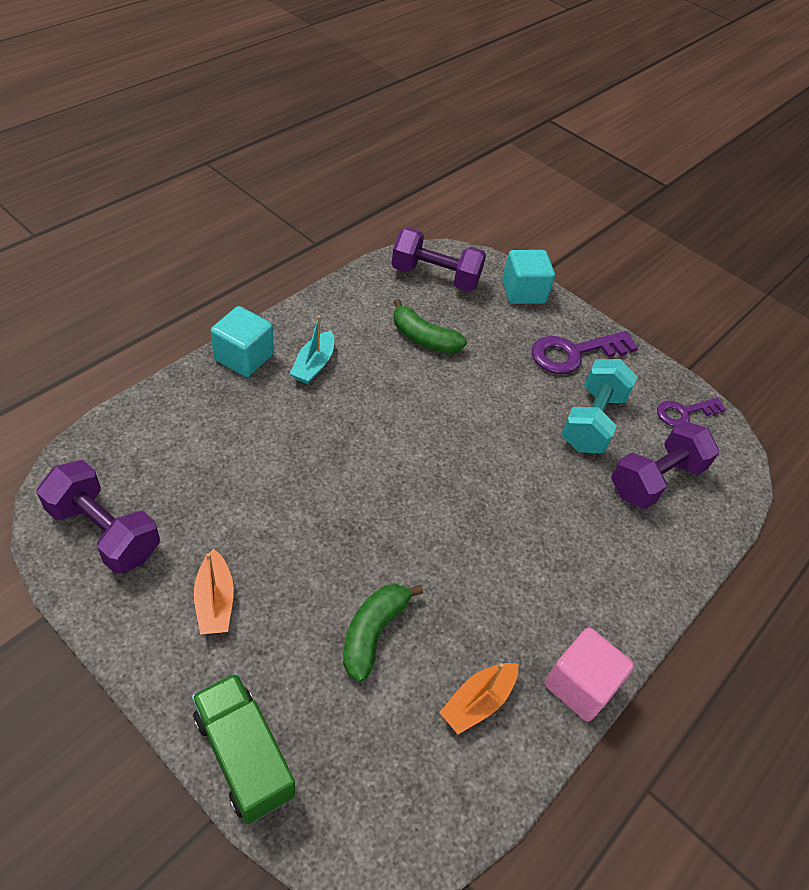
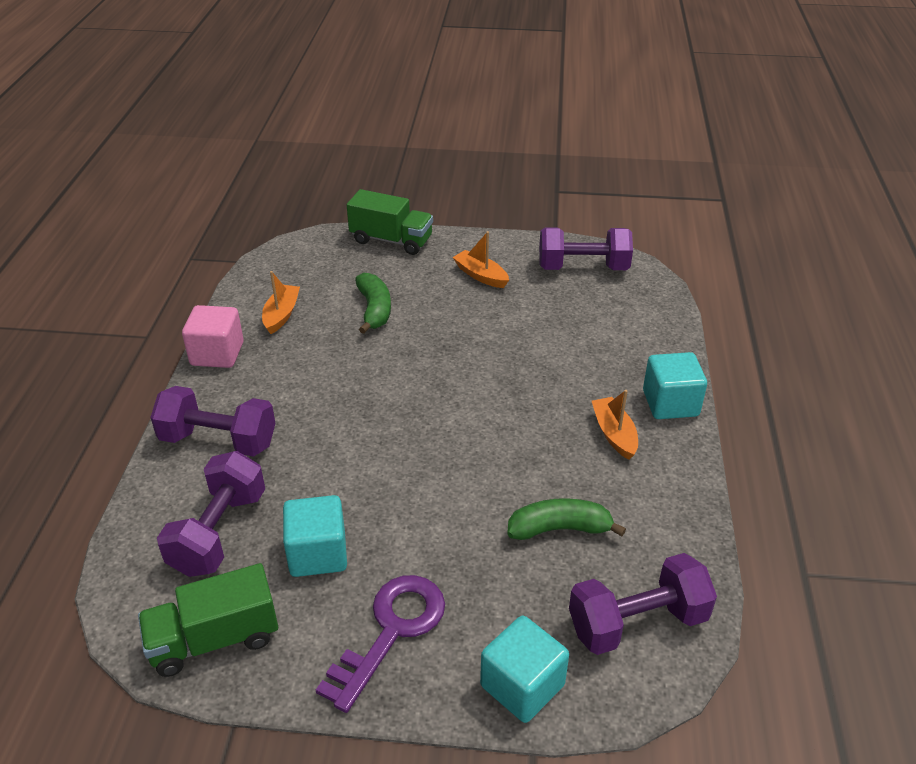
camera: 150 degrees right, 10 degrees down
(314, 365) = (614, 434): turquoise boat -> orange boat
(592, 421) = (318, 553): turquoise dumbbell -> turquoise cube
(623, 564) = (218, 441): none -> purple dumbbell
(684, 412) = (214, 639): purple key -> green truck

